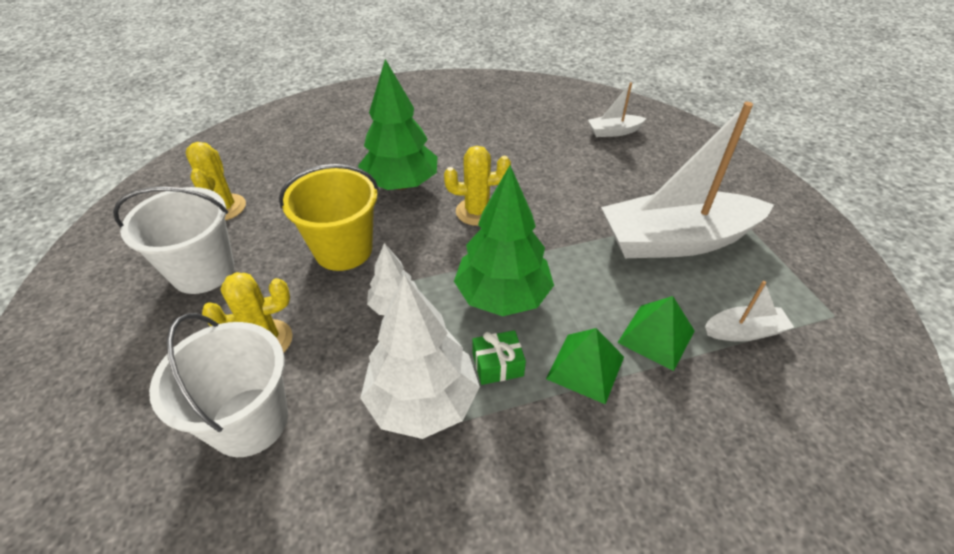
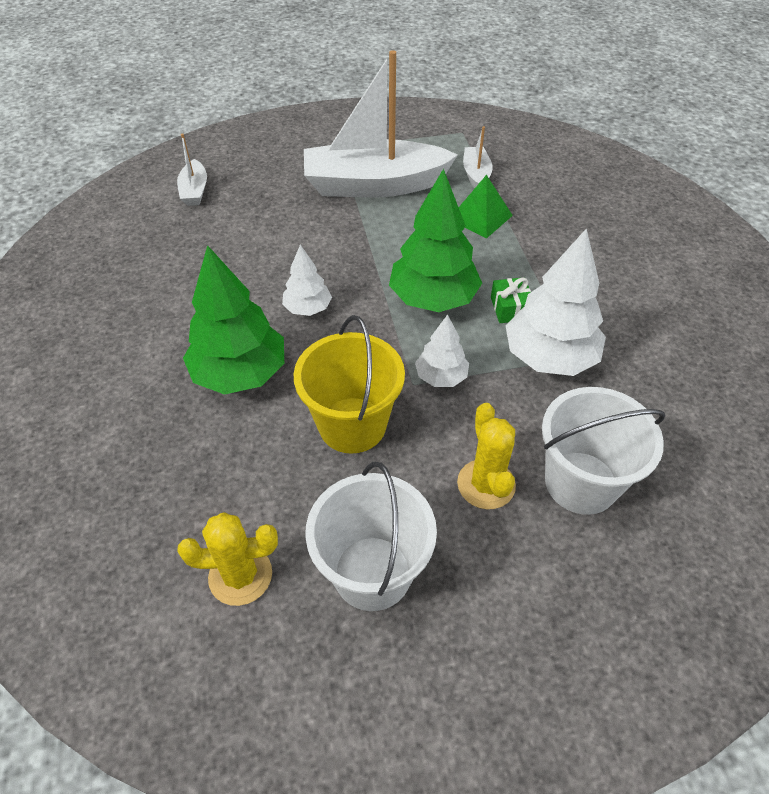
camera: 85 degrees left, 5 degrees up
(477, 212) = (308, 308): yellow cactus -> white tree
(585, 367) = (511, 259): green pyramid -> none
(676, 240) = (374, 185): white boat -> white boat turned 90 degrees clockwise

